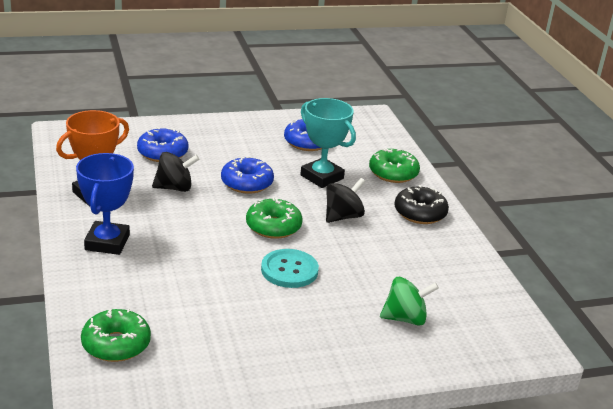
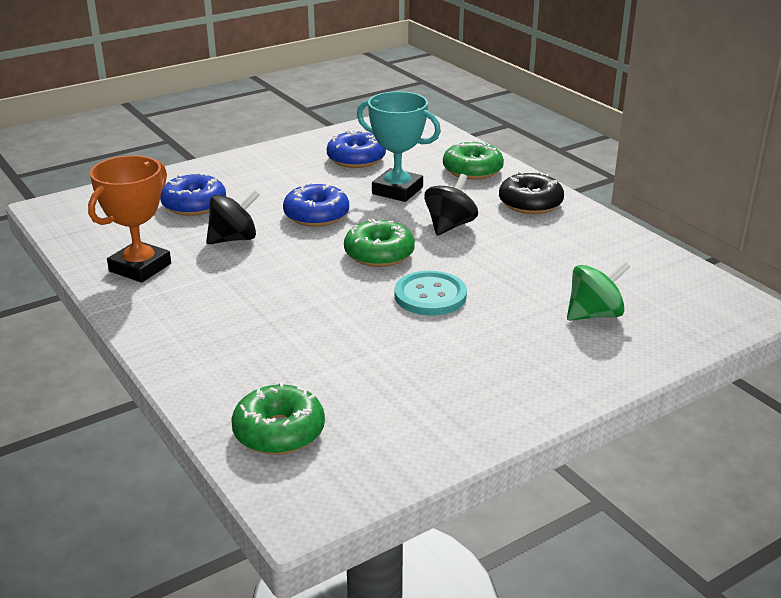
camera: 15 degrees left, 0 degrees up
(107, 242) = (190, 318): blue trophy -> none

